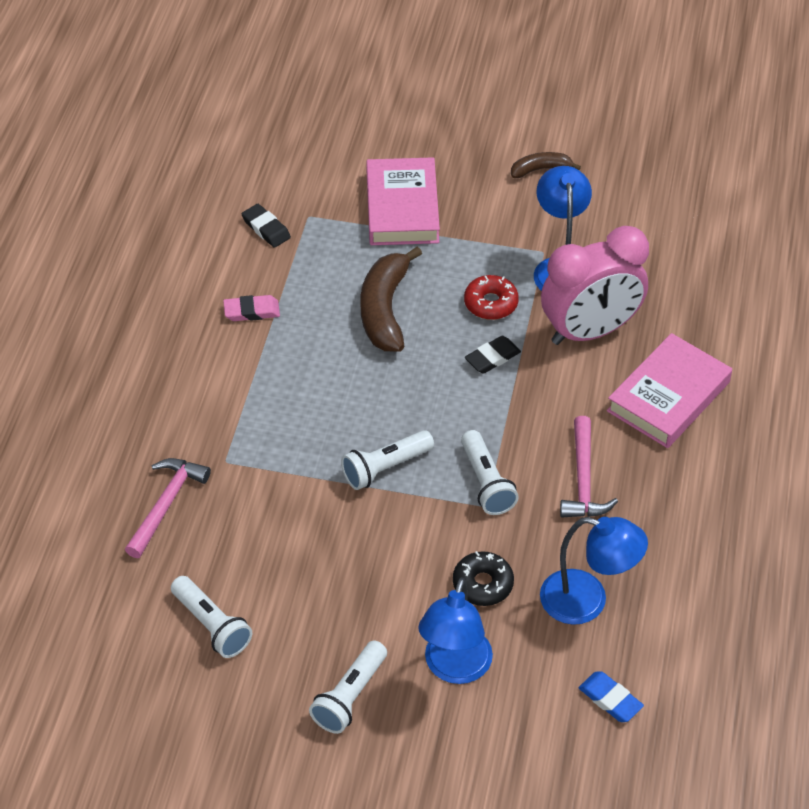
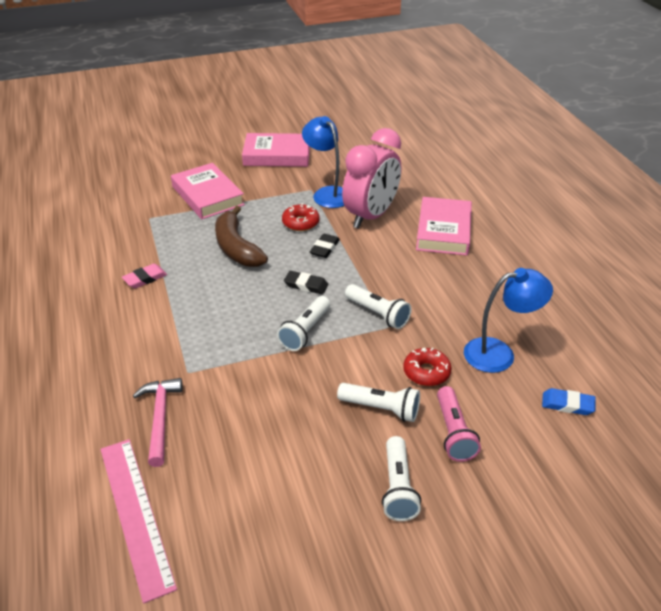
camera: 30 degrees left, 10 degrees down
(87, 597) = (136, 514): none -> pink ruler
(212, 625) = (255, 487): white flashlight -> white flashlight (381, 408)
(266, 228) = (124, 233): black eraser -> black eraser (306, 285)
(454, 668) = (454, 433): blue lamp -> pink flashlight
(483, 584) = (426, 372): black donut -> red donut
(540, 169) = (277, 155): brown banana -> pink book
(583, 480) = (435, 289): pink hammer -> none

